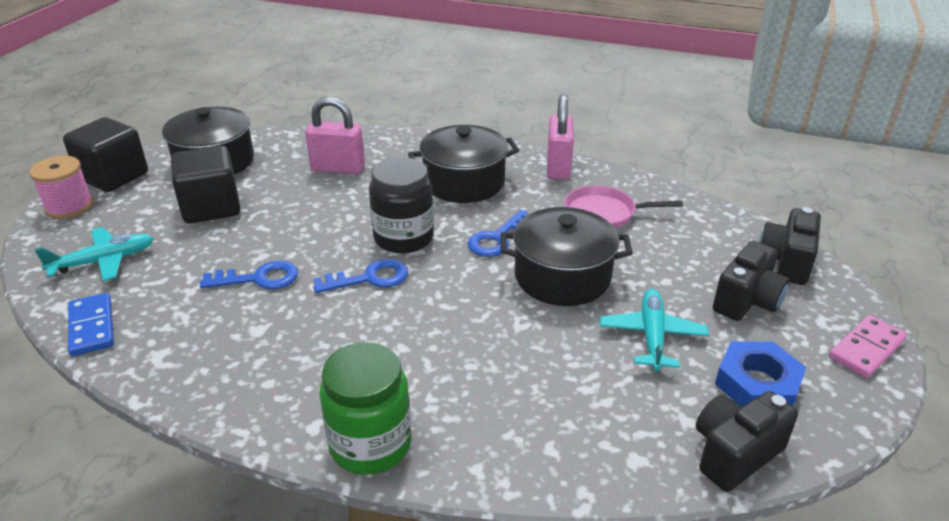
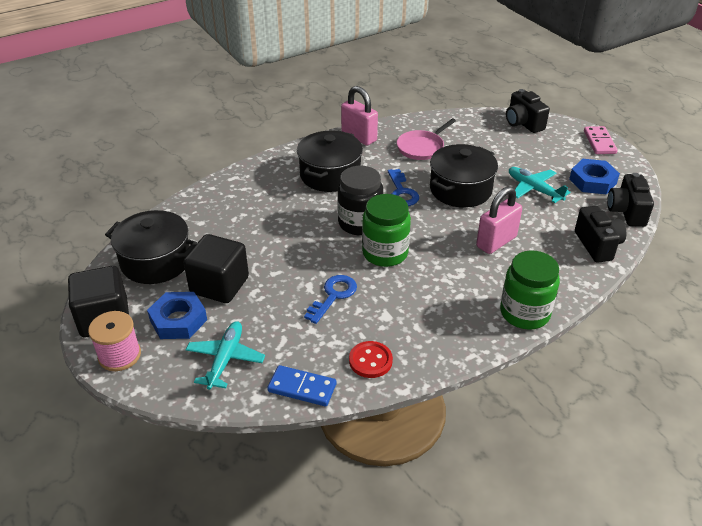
camera: 50 degrees left, 5 degrees up
(141, 211) = (178, 320): none -> blue nut
(170, 353) = (370, 361): none -> red button
(338, 168) = (245, 213): pink padlock -> pink padlock (496, 242)
(370, 278) = (385, 253): blue key -> green jar
(747, 301) = (538, 150): black camera -> black camera (597, 245)

